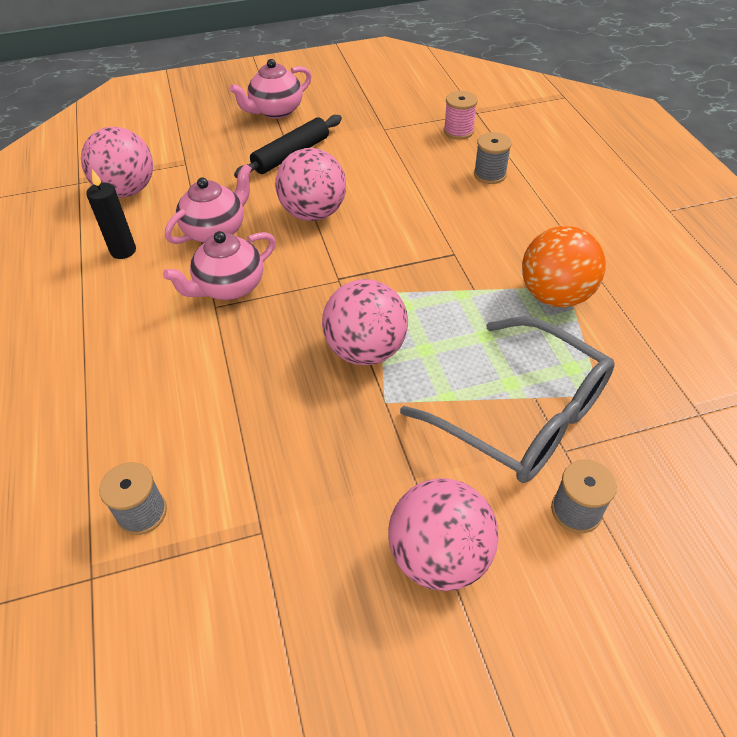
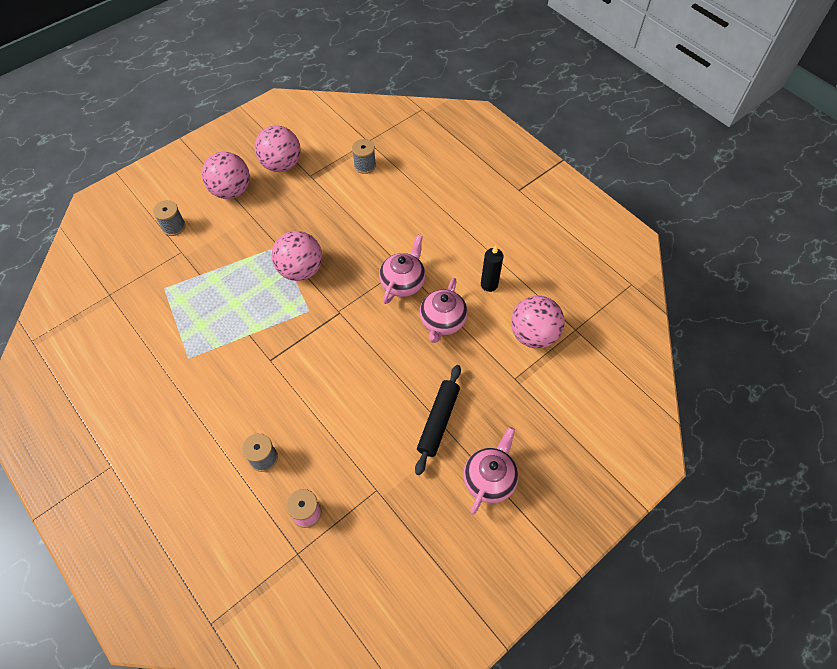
camera: 155 degrees right, 10 degrees up
(313, 213) = (384, 362): pink ball -> pink ball (281, 165)
(522, 415) = (205, 262): grey glasses -> none
(555, 295) = (195, 347): orange ball -> none

